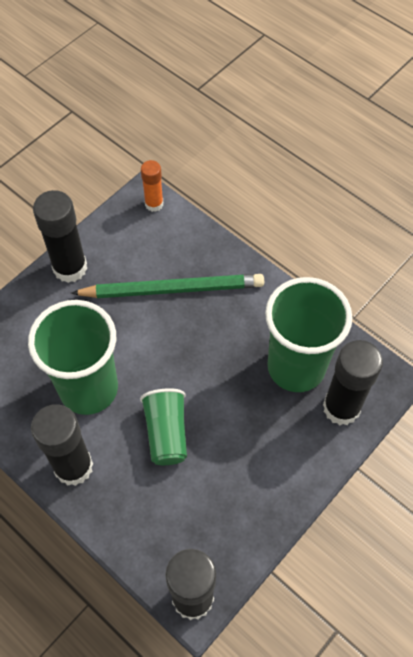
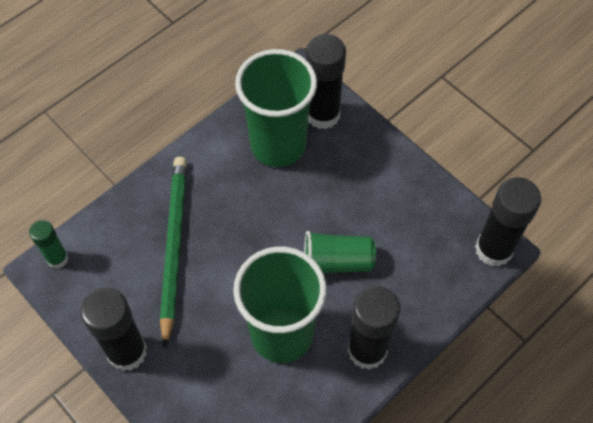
camera: 85 degrees left, 0 degrees up
(154, 204) = (57, 259): orange glue stick -> green glue stick

